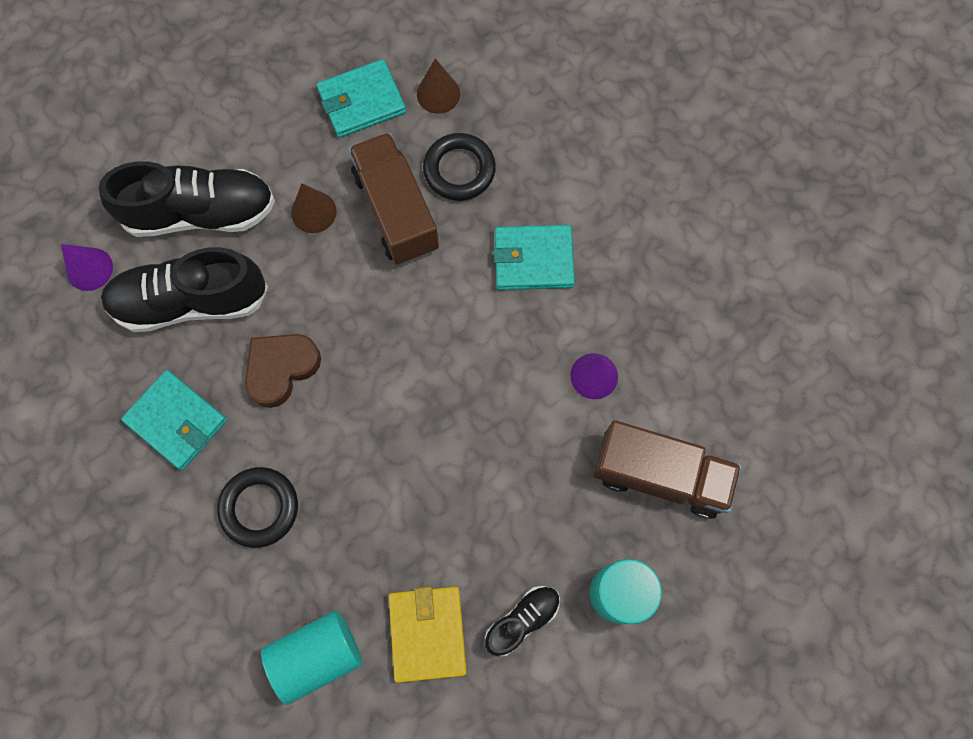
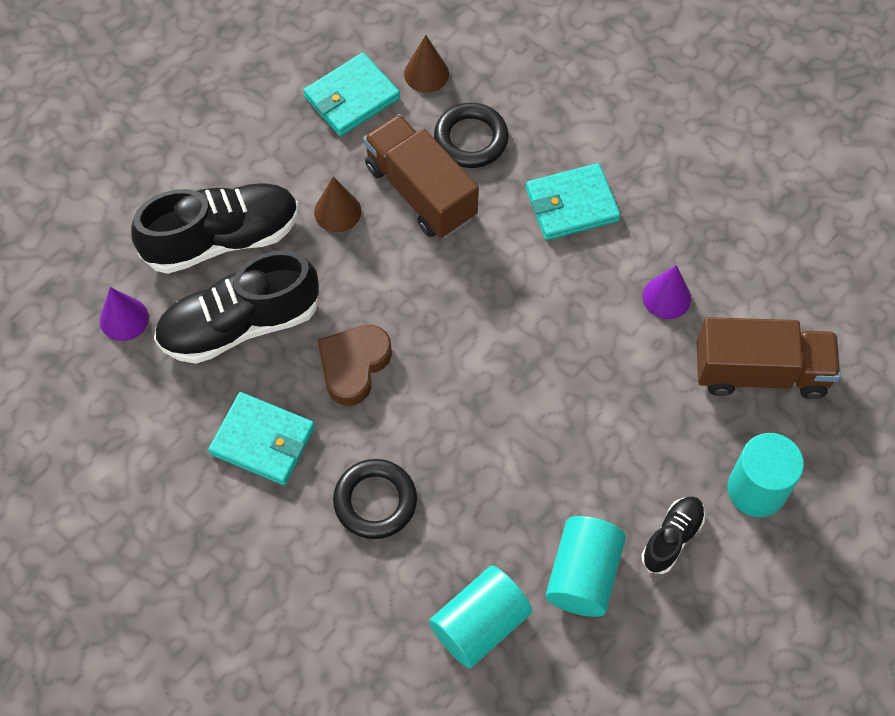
camera: 15 degrees left, 10 degrees down
(427, 633) = (583, 575): yellow wallet -> turquoise cylinder

